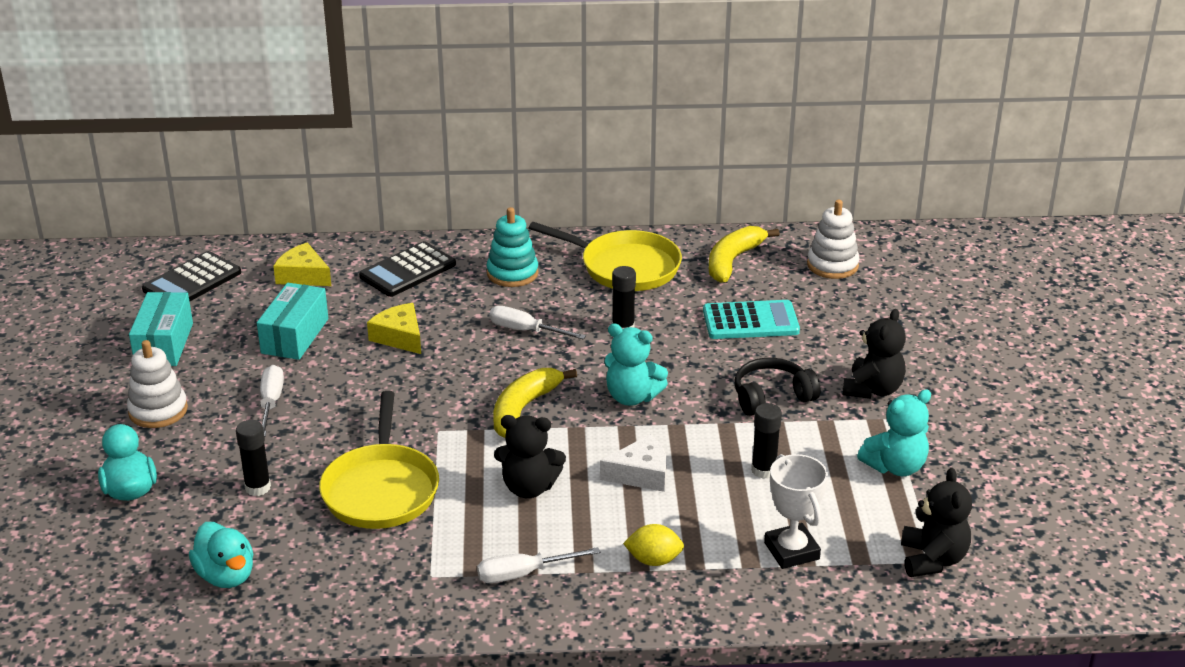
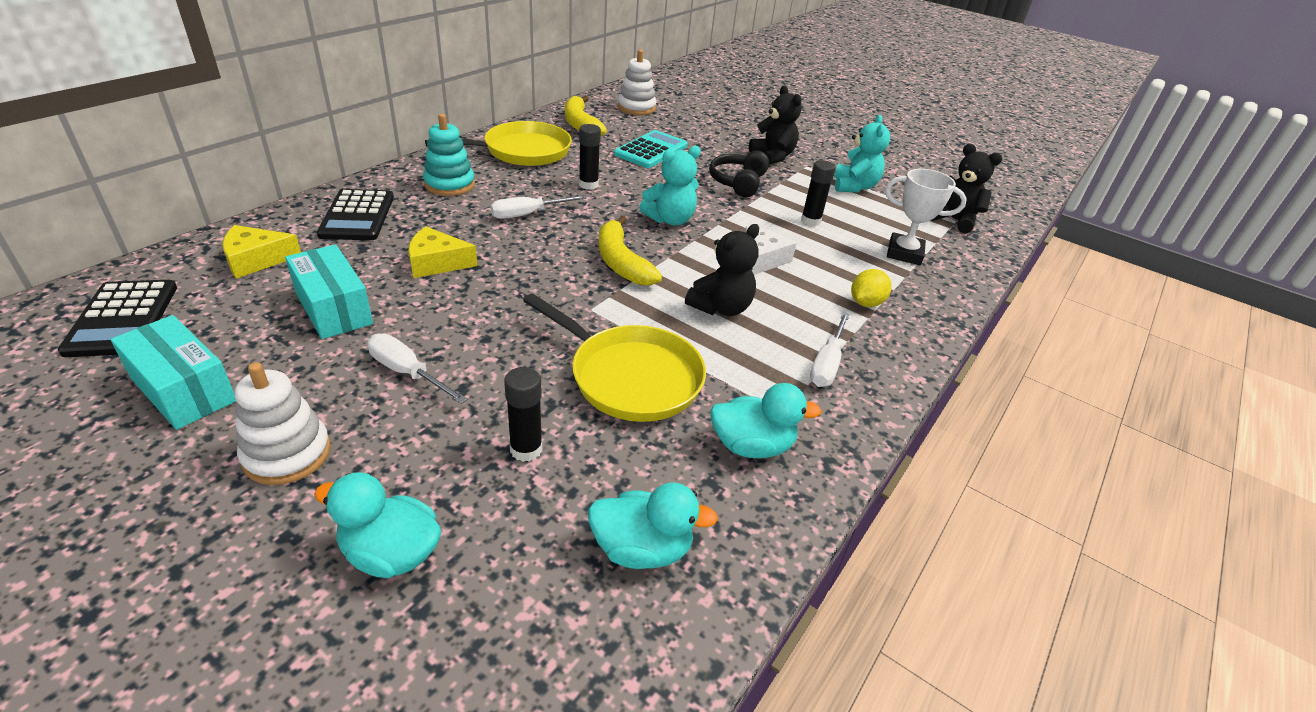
camera: 55 degrees left, 5 degrees up
(373, 578) = (752, 446): none -> turquoise duck

